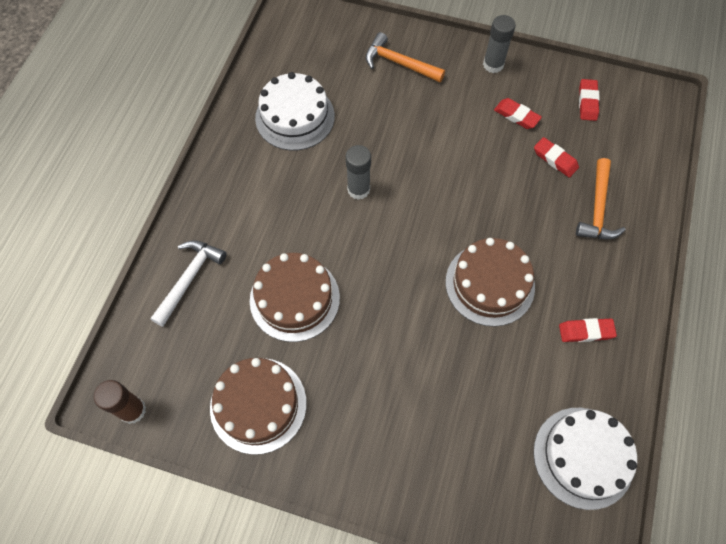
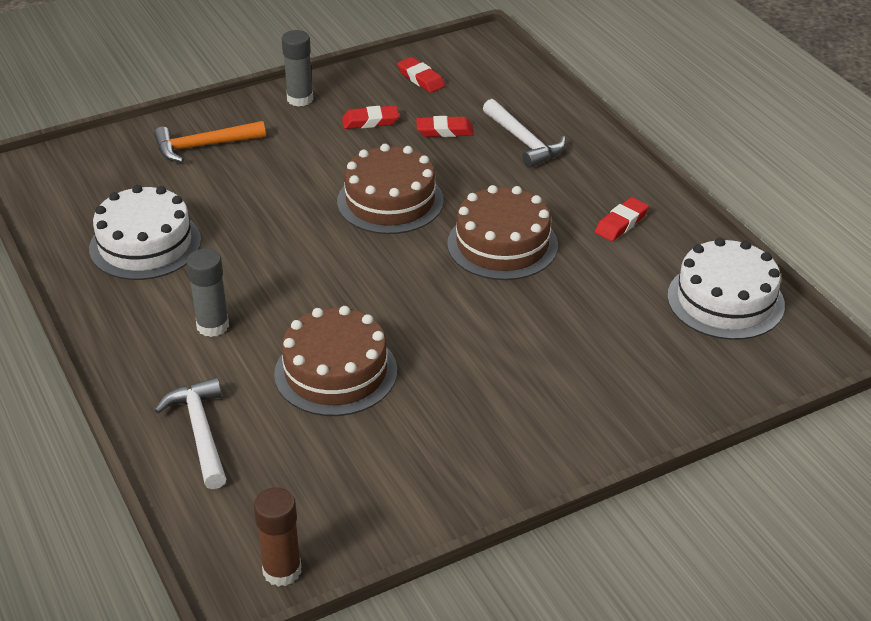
camera: 45 degrees left, 25 degrees down
(258, 405) = (408, 470): brown cake -> brown cake (390, 201)
(358, 189) = (289, 257): grey glue stick -> grey glue stick (213, 326)
(597, 208) = (524, 141): orange hammer -> white hammer

